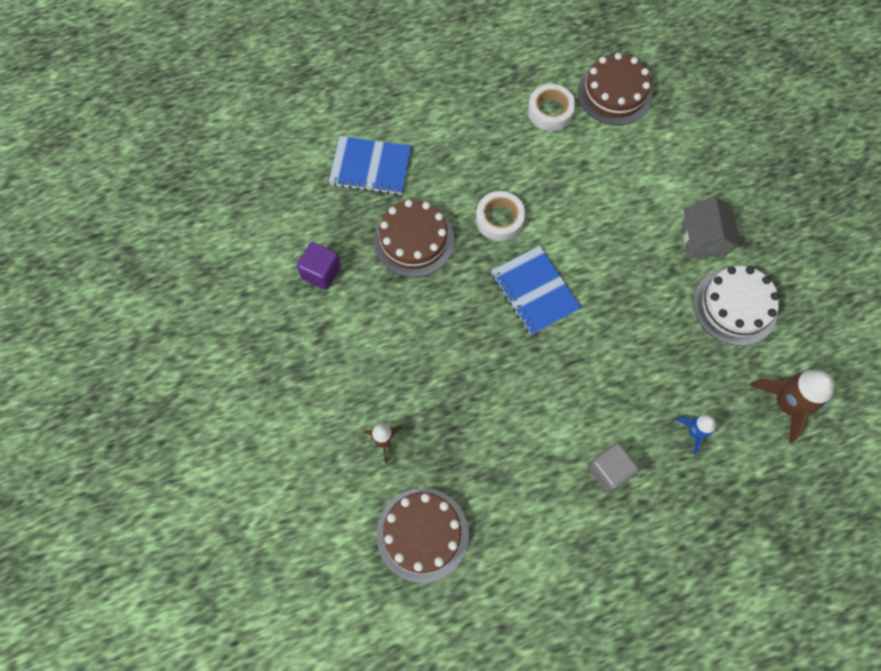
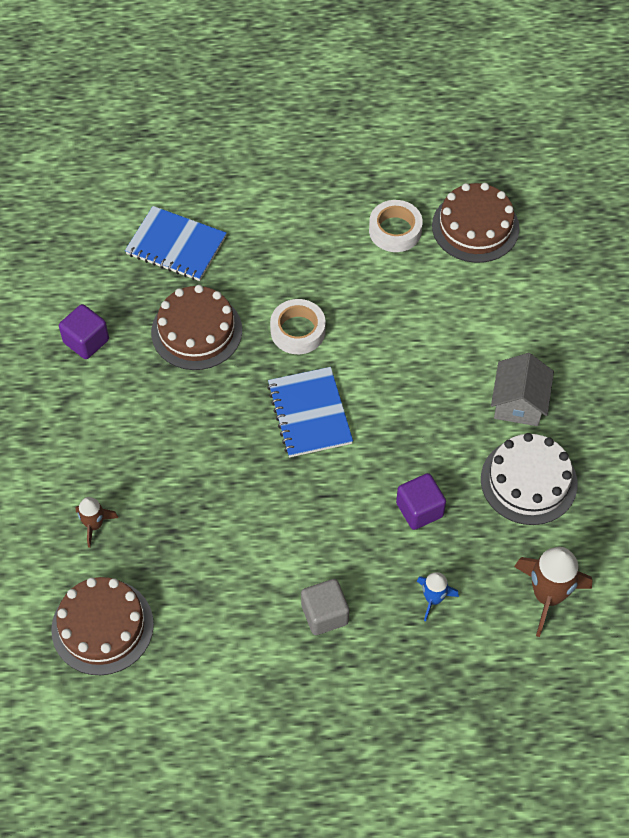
camera: 15 degrees right, 10 degrees down
(655, 355) = (419, 510): none -> purple cube

